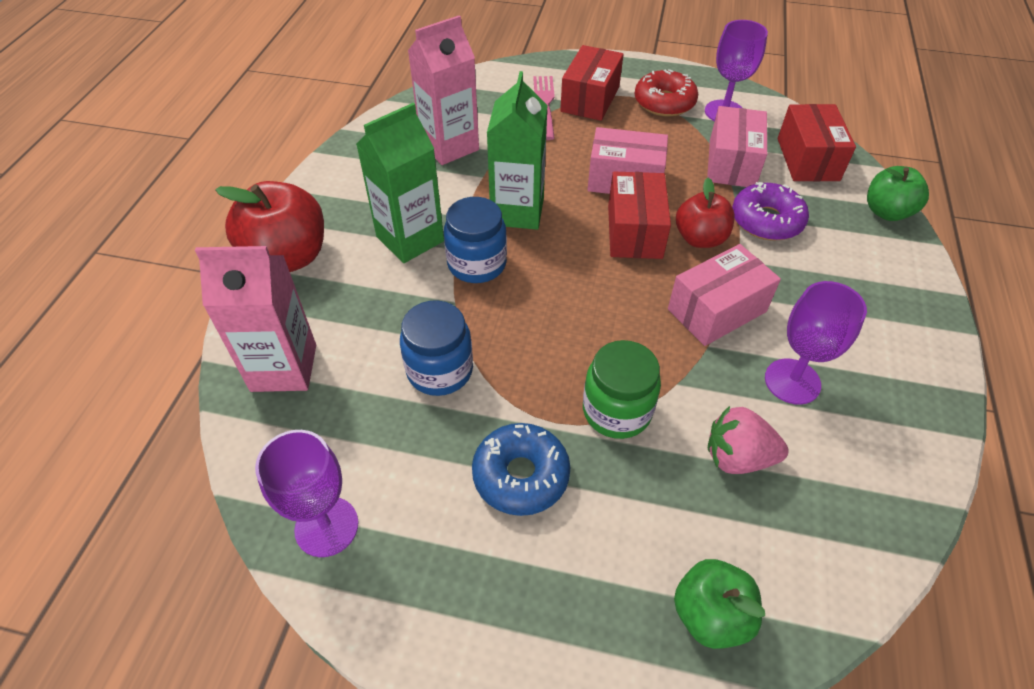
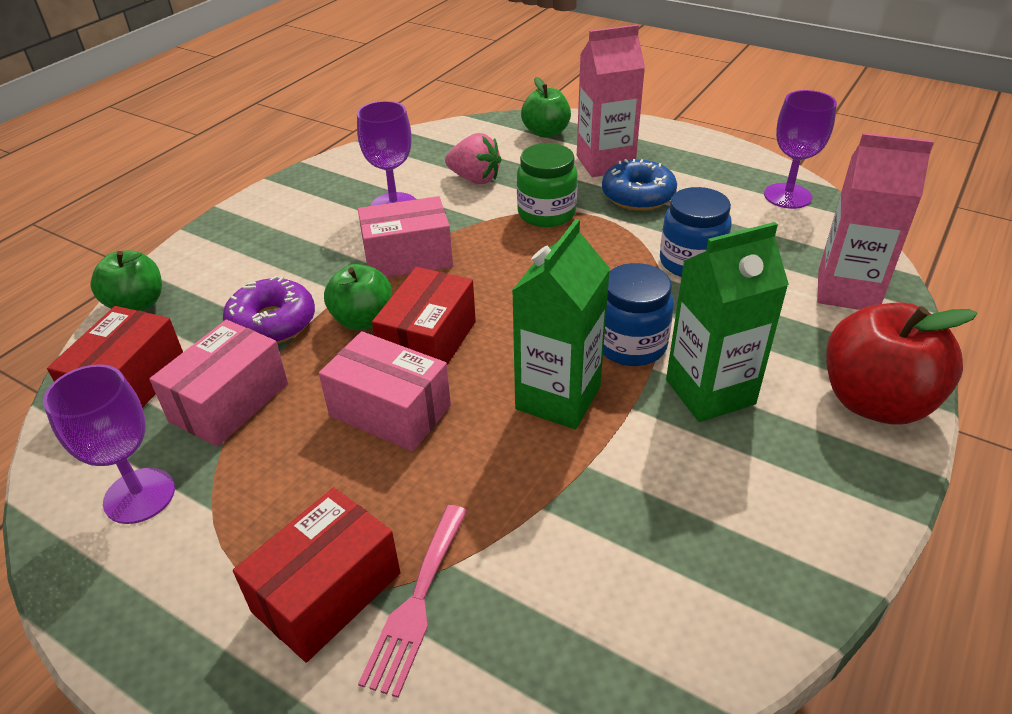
camera: 160 degrees left, 10 degrees down
(449, 146) = (627, 540): pink carton -> pink carton (605, 163)
(664, 102) = (209, 545): red donut -> none
(700, 238) = (363, 320): red apple -> green apple

